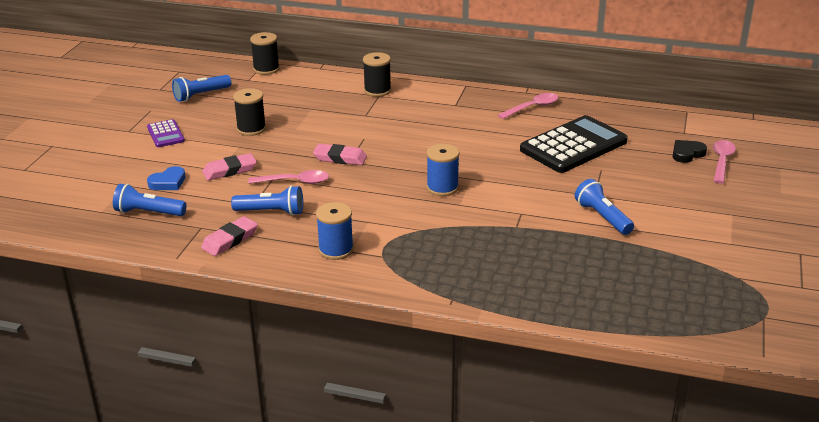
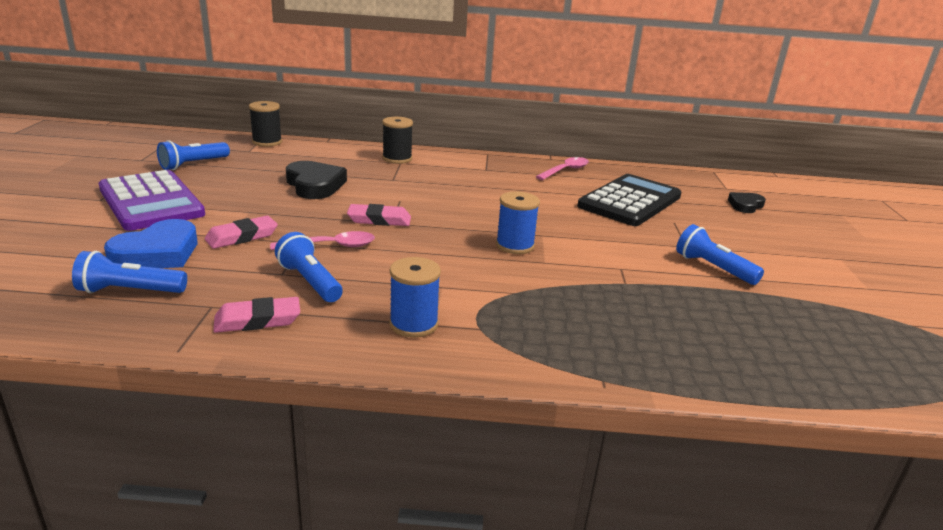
camera: 15 degrees left, 5 degrees down
(165, 134) = (151, 201): purple calculator -> purple calculator, size x2.06
(168, 182) = (157, 253): blue heart -> blue heart, size x1.68
(230, 240) = (257, 320): pink eraser -> pink eraser turned 45 degrees clockwise
(251, 129) = (261, 194): black spool -> none
(271, 212) = (309, 281): blue flashlight -> blue flashlight turned 120 degrees counterclockwise
(296, 120) = (315, 185): none -> black heart
(721, 161) = (783, 211): pink spoon -> none

